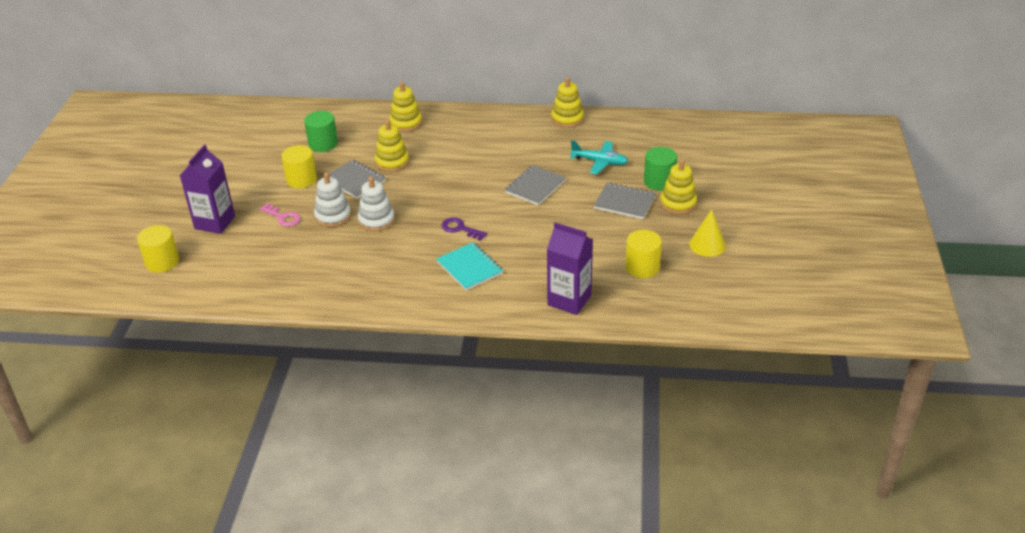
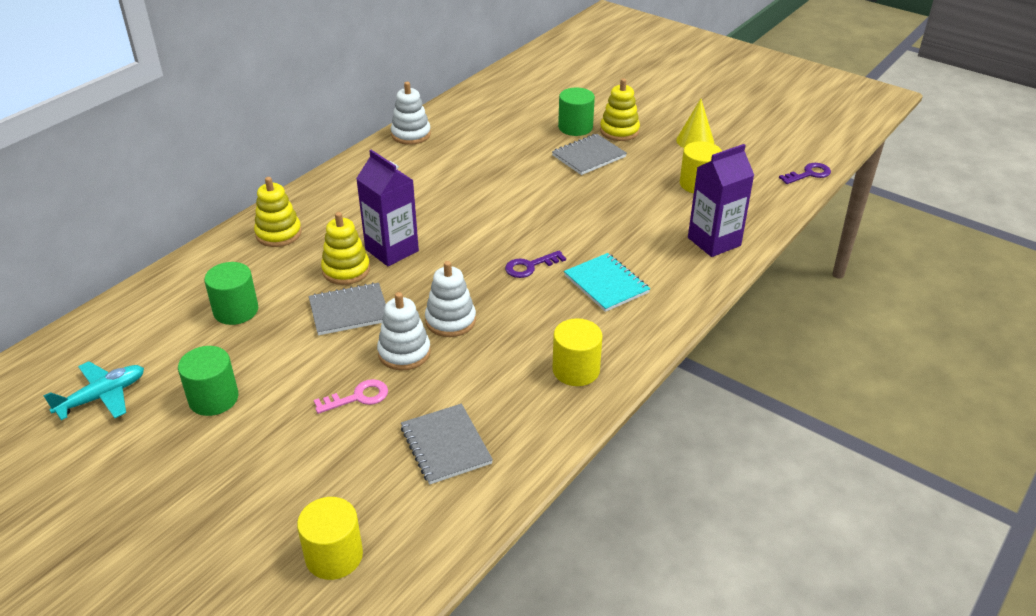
camera: 60 degrees left, 0 degrees up
(215, 222) = (297, 468): purple carton -> purple carton (392, 250)
(247, 172) = (213, 398): none -> green cylinder
(301, 179) = (293, 354): yellow cylinder -> yellow cylinder (576, 370)
(469, 268) = (606, 284): turquoise notebook -> turquoise notebook turned 60 degrees clockwise
(535, 187) = (507, 194): grey notebook -> grey notebook (446, 445)
(567, 119) = (411, 134): yellow stacking toy -> white stacking toy
(599, 162) = (507, 145): turquoise plane -> turquoise plane (102, 397)
(723, 321) = (809, 174): none -> purple key

